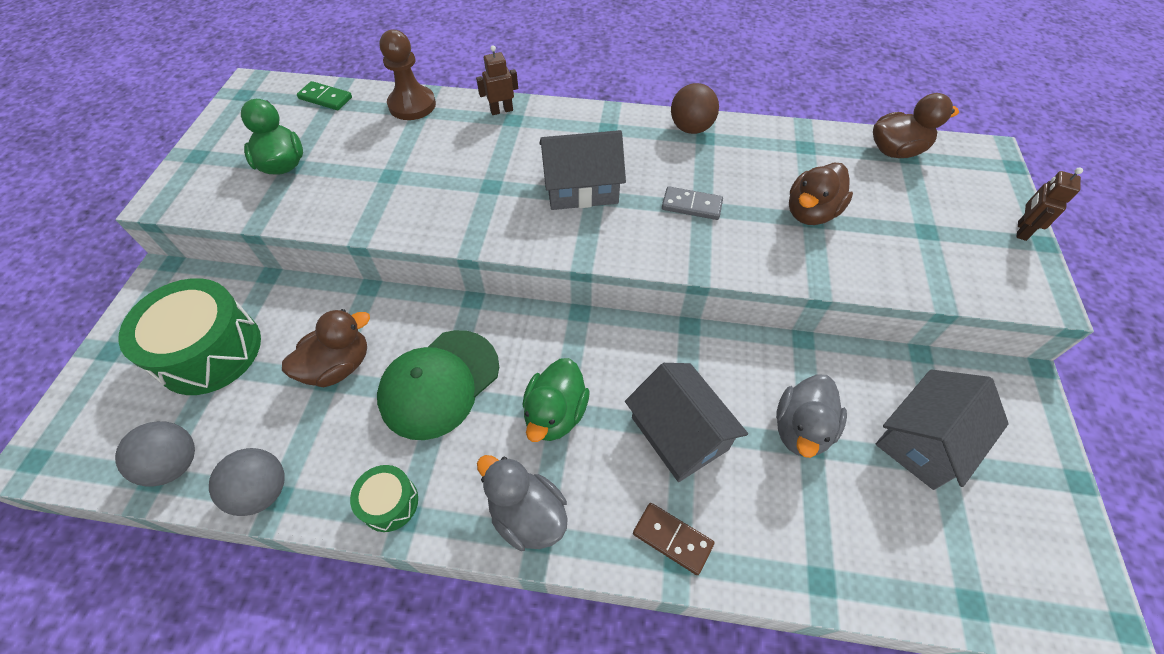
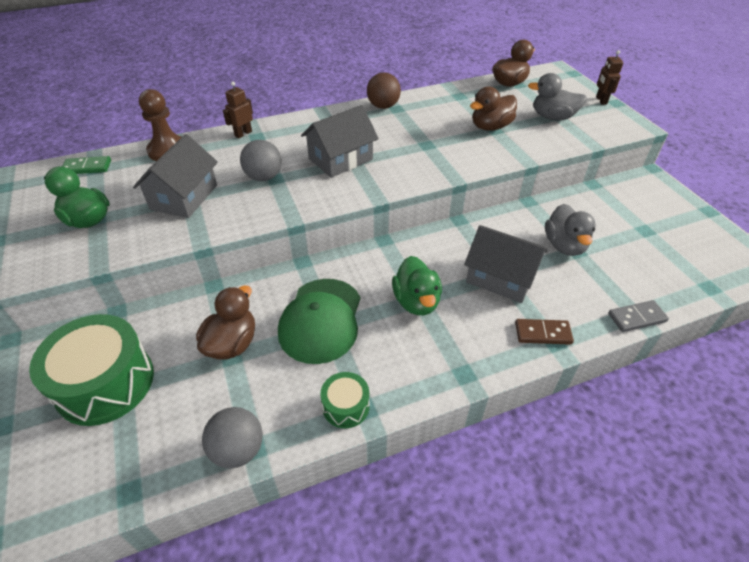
camera: 30 degrees left, 10 degrees down
(175, 464) = (141, 472): grey ball -> grey ball (264, 177)
(527, 515) = (446, 365): grey duck -> grey duck (552, 117)
(691, 205) = (419, 145): grey domino -> grey domino (637, 318)
(810, 213) = (490, 127): brown duck -> brown duck turned 45 degrees clockwise
(924, 440) = (628, 224): grey house -> grey house (184, 197)

